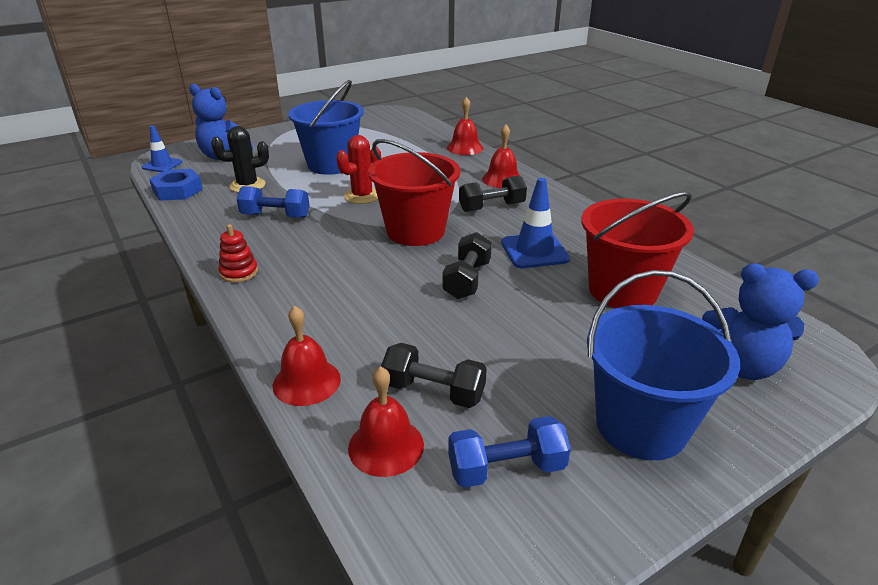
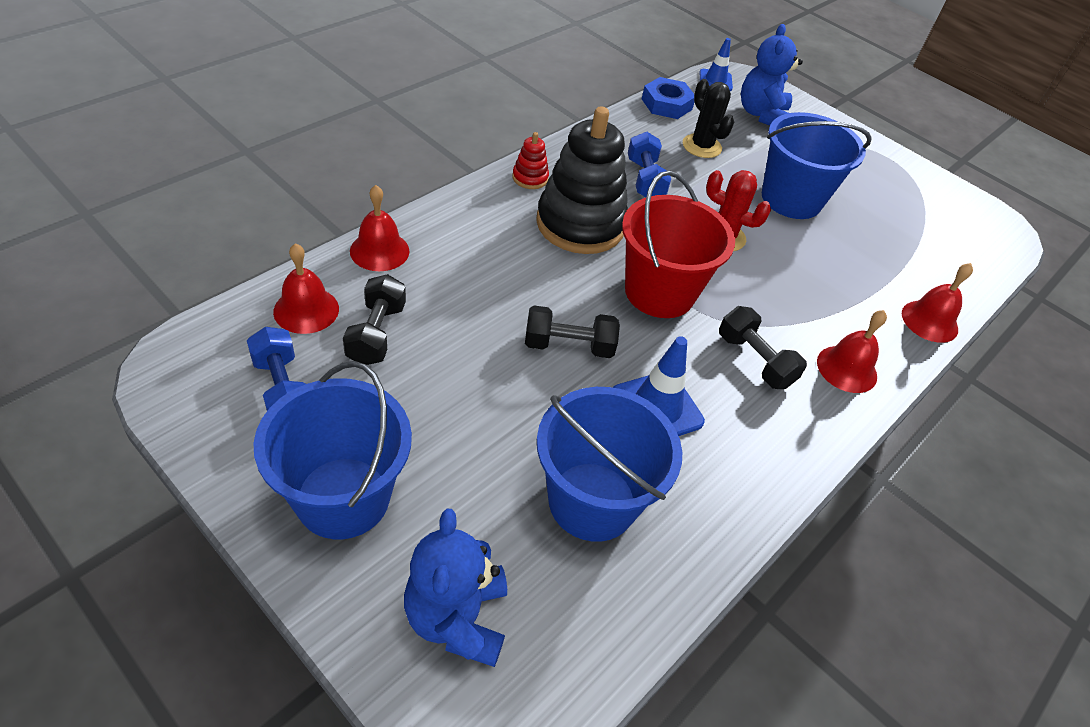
camera: 70 degrees right, 15 degrees up
(319, 254) = (580, 224): none -> black stacking toy
(622, 290) = (592, 501): red bucket -> blue bucket

